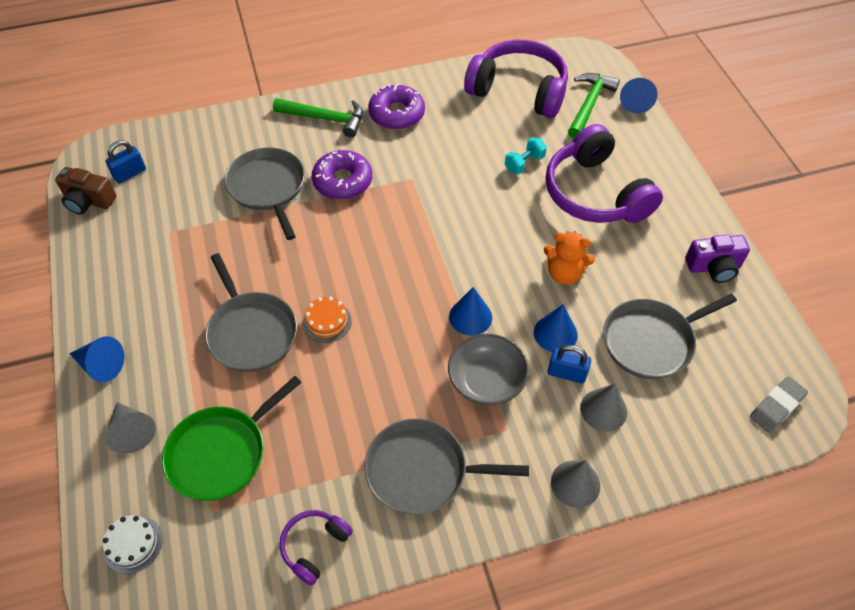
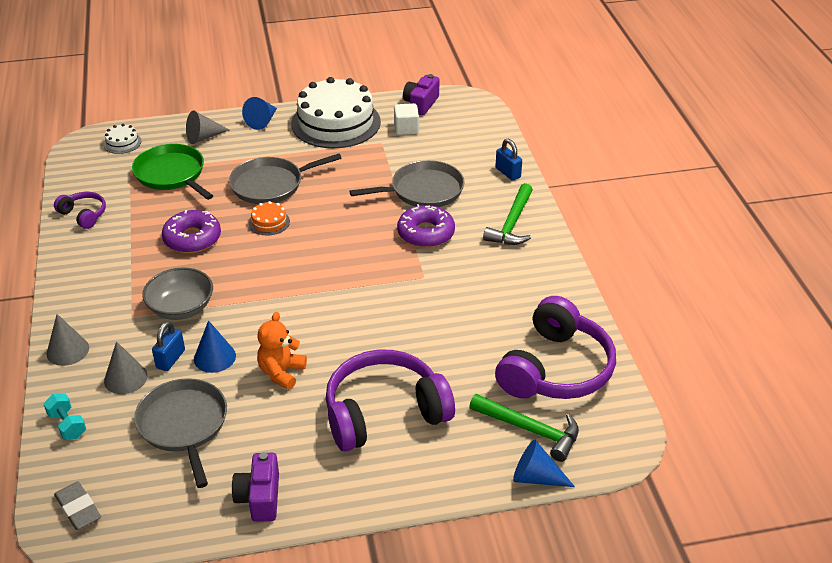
camera: 95 degrees right, 15 degrees down
(88, 201) = (421, 104): brown camera -> purple camera
(117, 281) = (336, 122): none -> white cake
(130, 173) = (449, 120): blue padlock -> blue padlock (508, 173)
(142, 211) = (406, 129): none -> white cube
(396, 114) = (517, 271): purple donut -> purple donut (192, 238)
(422, 471) = (116, 267): grey pan -> none
(470, 317) = (249, 304): blue cone -> none
(524, 163) = (436, 360): turquoise dumbbell -> turquoise dumbbell (67, 425)

